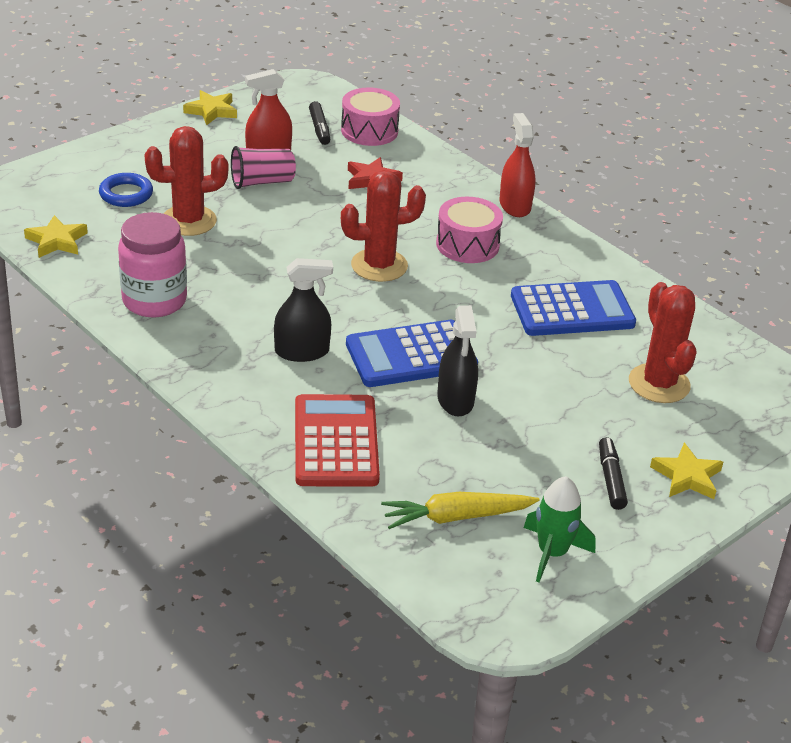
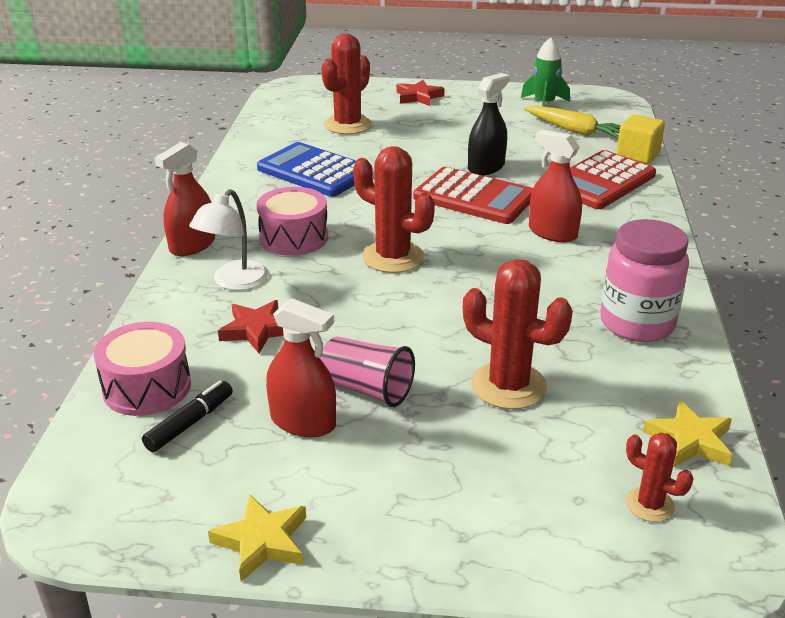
camera: 130 degrees left, 5 degrees down
(53, 201) = (650, 504): none -> red cactus
(126, 194) = (543, 461): blue ring -> none
(302, 351) = (552, 233): black spray bottle -> red spray bottle
(347, 511) = (637, 155): none -> yellow cube
(411, 355) = (474, 197): blue calculator -> red calculator
(440, 197) = (234, 282): none -> white lamp
(611, 479) = (461, 110): black marker -> none
(687, 476) = (418, 97): yellow star -> red star

